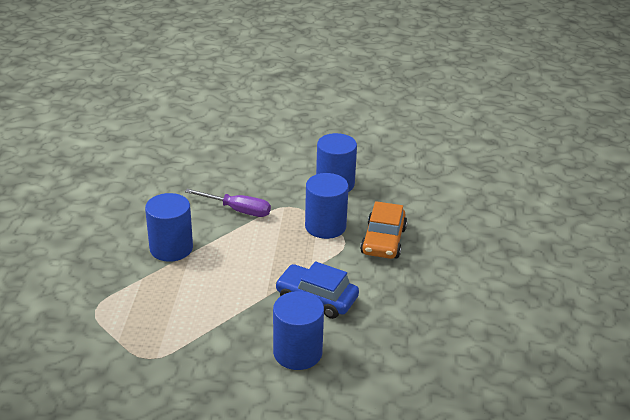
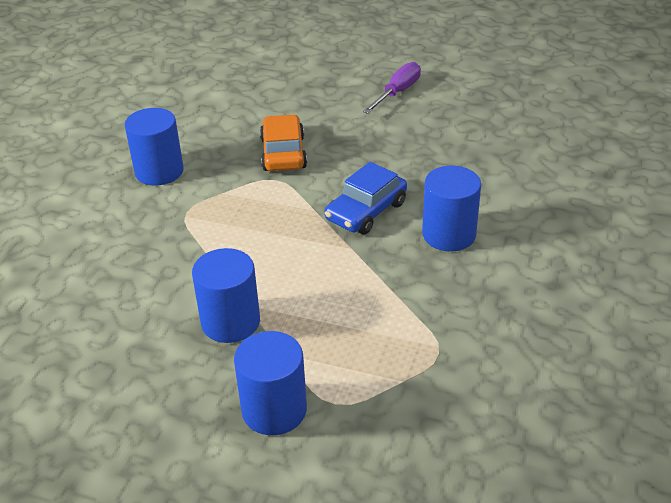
camera: 75 degrees left, 5 degrees up
(237, 210) = (174, 255): purple screwdriver -> purple screwdriver (397, 92)
(325, 226) = (240, 189): blue cylinder -> blue cylinder (274, 410)
(383, 241) = (283, 153): orange car -> orange car turned 120 degrees counterclockwise

